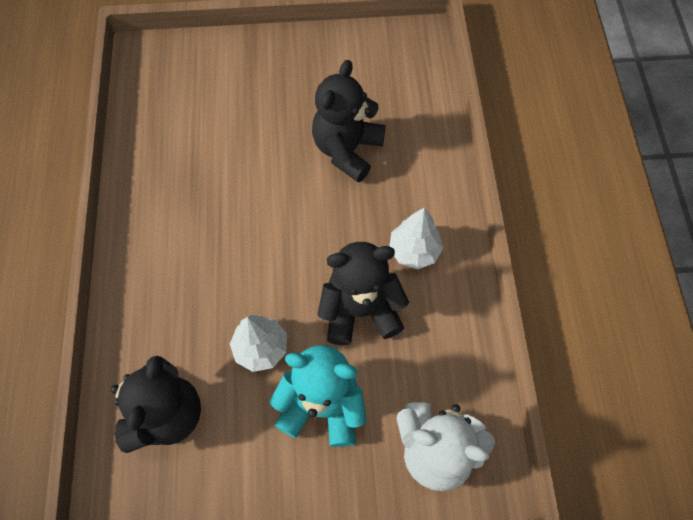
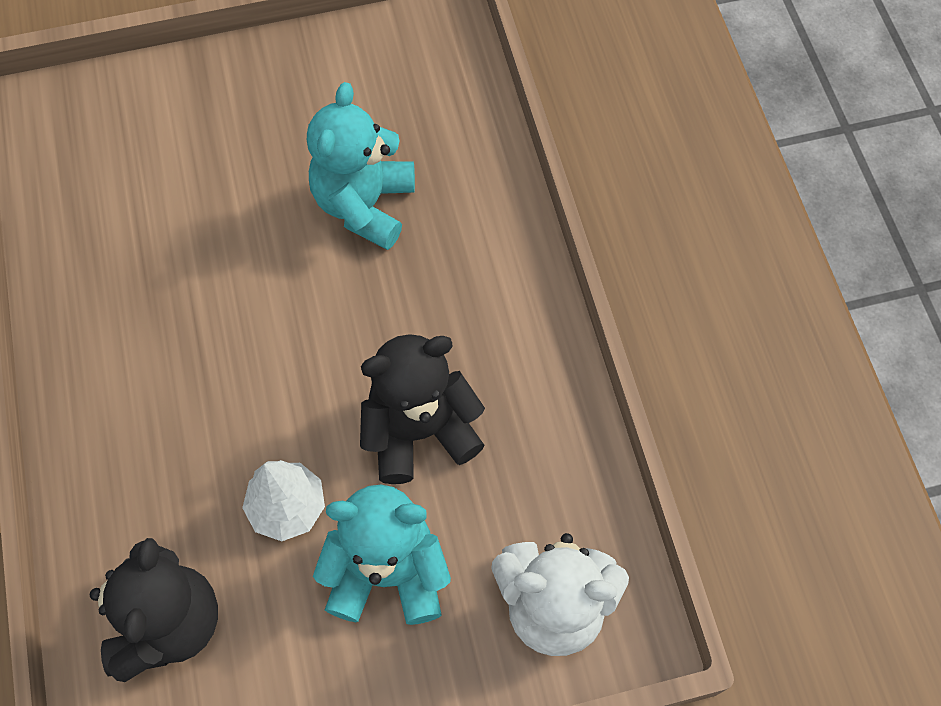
camera: 10 degrees left, 0 degrees up
(347, 150) = (364, 205): black teddy bear -> turquoise teddy bear
(414, 251) = (482, 335): white tree -> none

